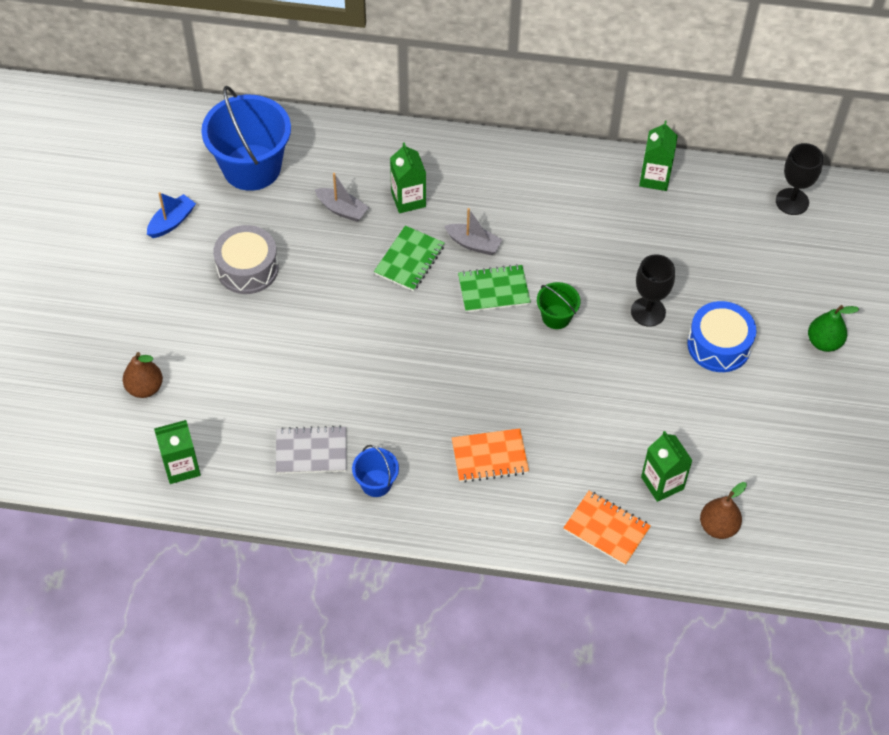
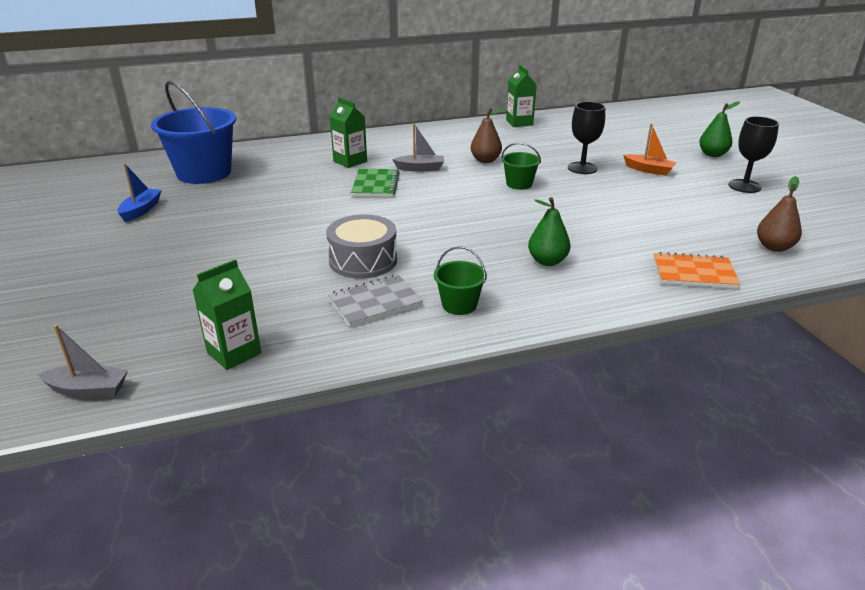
camera: 25 degrees left, 25 degrees down
(145, 388) = (159, 309): brown pear -> brown pear (485, 160)
(247, 268) = (231, 217): grey drum -> grey drum (363, 260)
(342, 209) = (298, 175): grey boat -> grey boat (88, 390)
(376, 483) = (459, 305): blue bucket -> green bucket
(489, 457) = (547, 261): orange notebook -> green pear
(493, 290) = (457, 183): green notebook -> none
(662, 483) = (701, 237): green carton -> none
(719, 345) = (649, 170): blue drum -> orange boat
(792, 201) = (615, 114): black goblet -> black goblet (744, 186)

